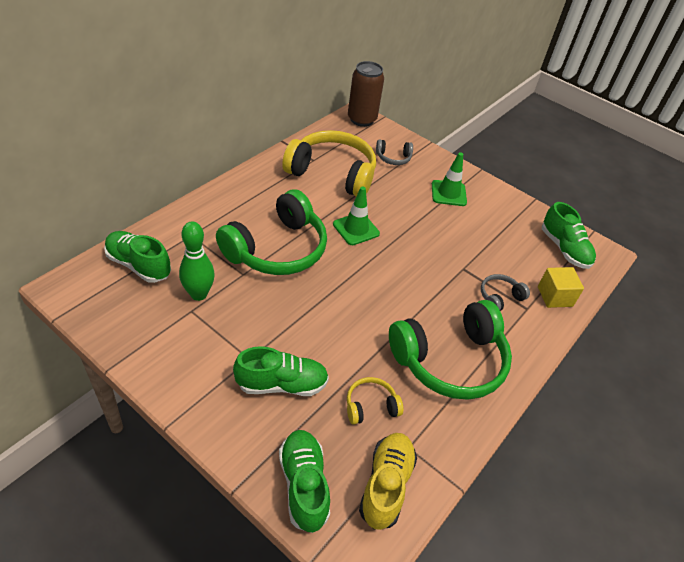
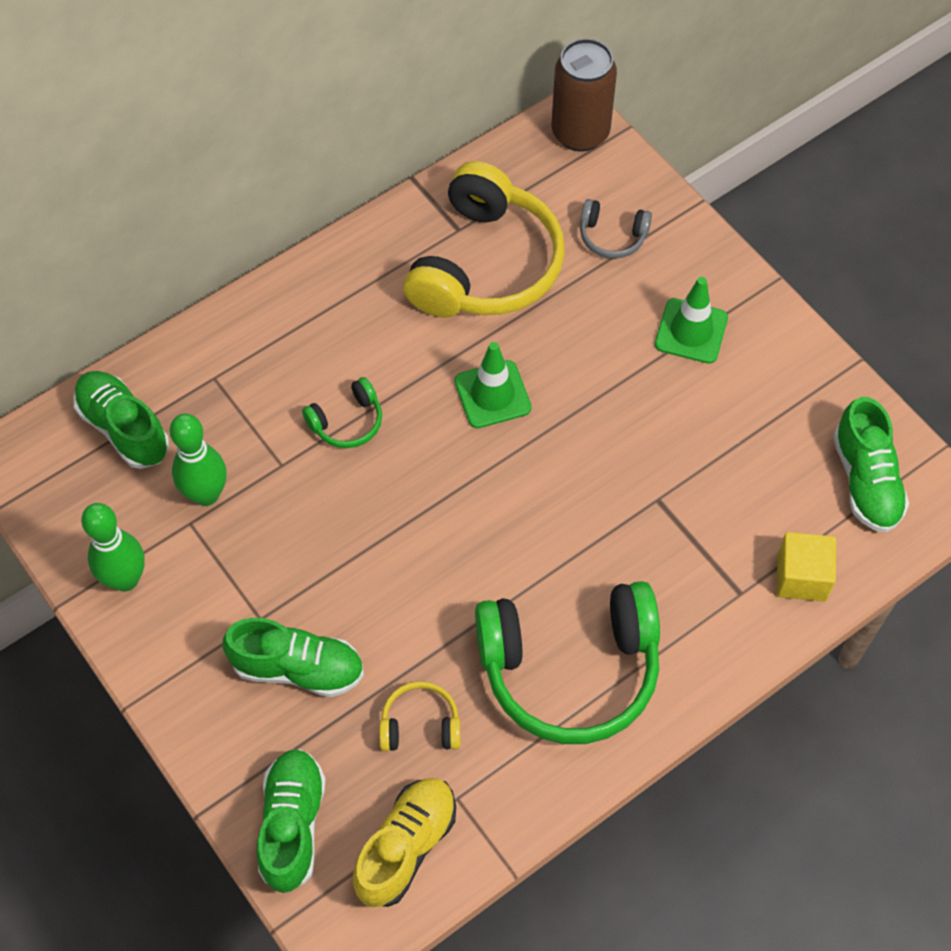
camera: 20 degrees right, 15 degrees up
(153, 347) = (125, 579): none -> green bowling pin
(277, 249) = (347, 422): green headphones -> green headphones, size x0.44
(332, 173) = (485, 265): yellow headphones -> yellow headphones turned 75 degrees clockwise
(499, 297) = (700, 565): grey headphones -> none

